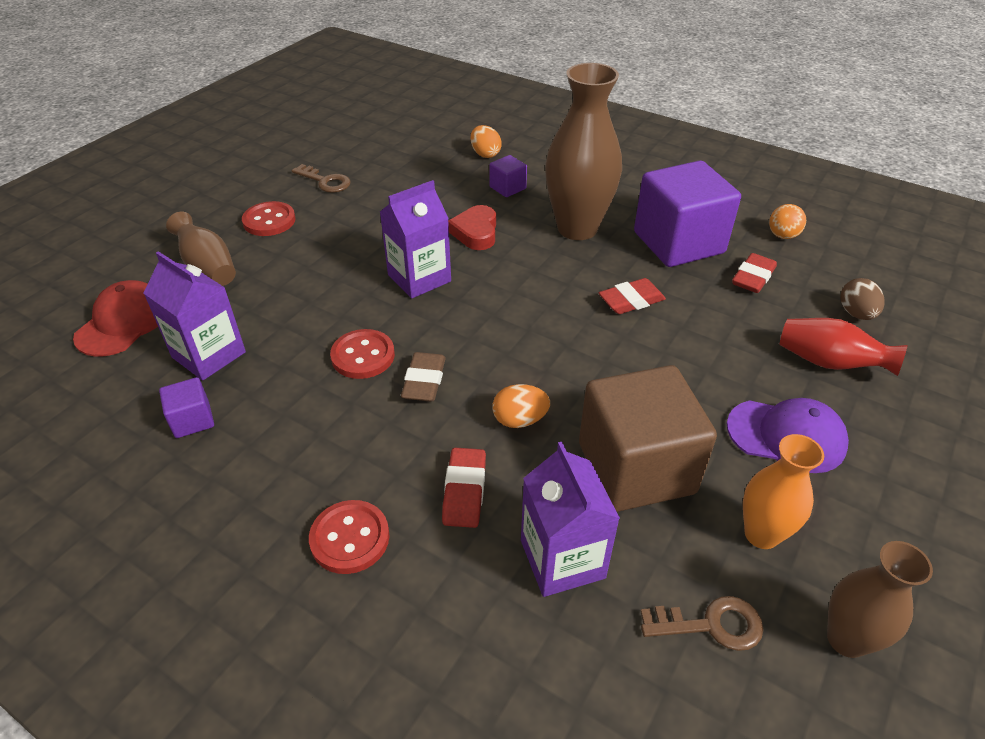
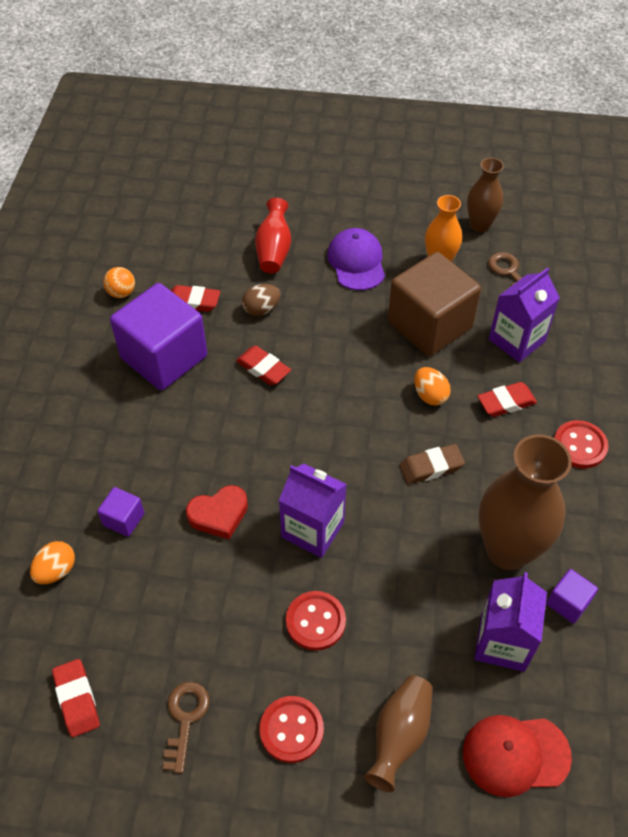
camera: 115 degrees left, 10 degrees up
(363, 356) = (431, 522): red button -> red button (315, 621)
(381, 146) = (77, 699): none -> red eraser
(577, 228) = (174, 435): brown vase -> brown vase (507, 550)
(856, 313) = (210, 242): brown egg -> brown egg (261, 309)

